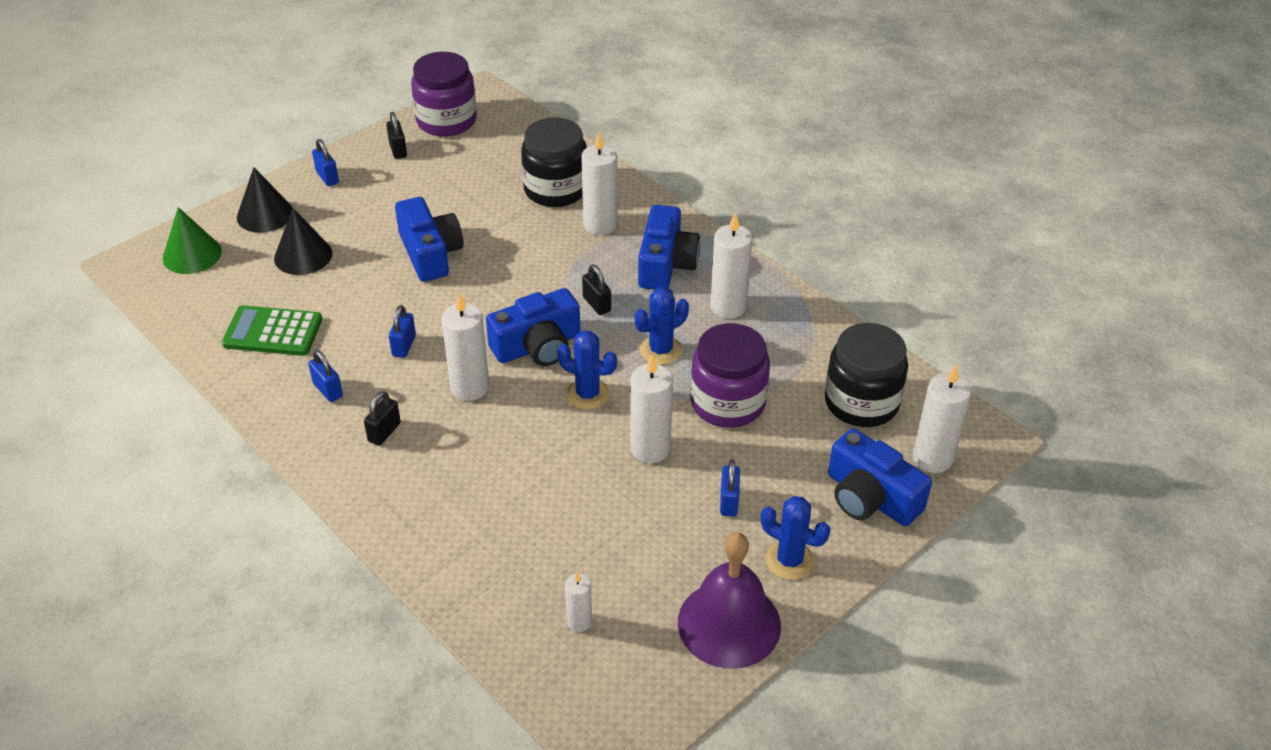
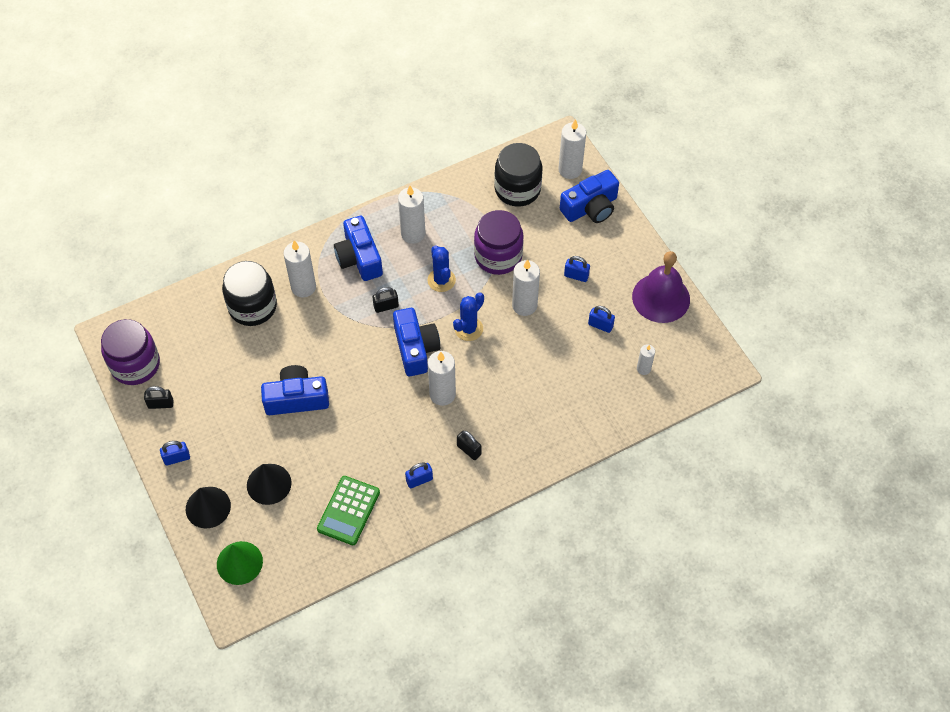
camera: 75 degrees left, 15 degrees up
(404, 346) = (390, 428): blue padlock -> blue padlock (600, 325)
(666, 264) = (359, 258): blue camera -> blue camera turned 135 degrees counterclockwise
(789, 560) = (625, 258): blue cactus -> none

